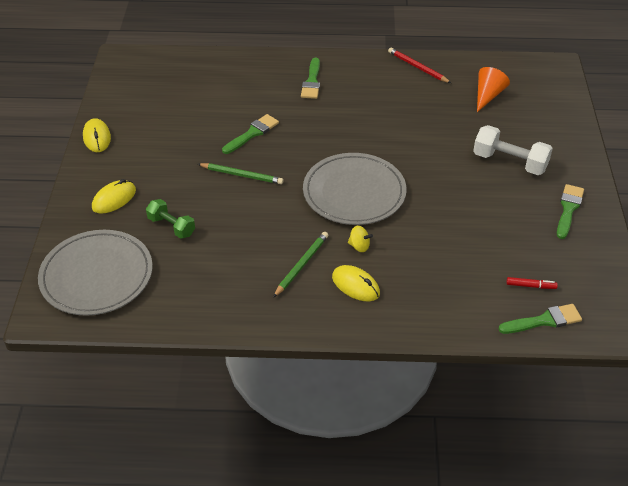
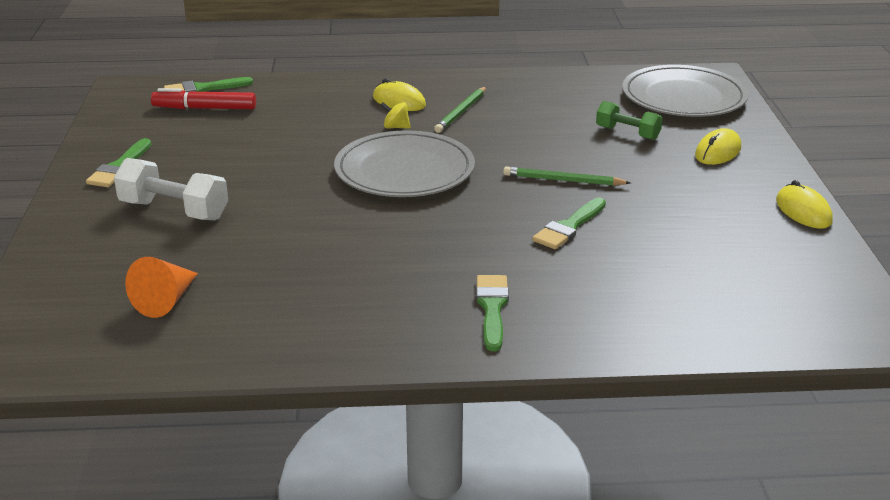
camera: 175 degrees right, 15 degrees down
(418, 67) = (286, 346): red pencil -> none
(531, 286) = (204, 108): red marker -> red marker, size x1.88

